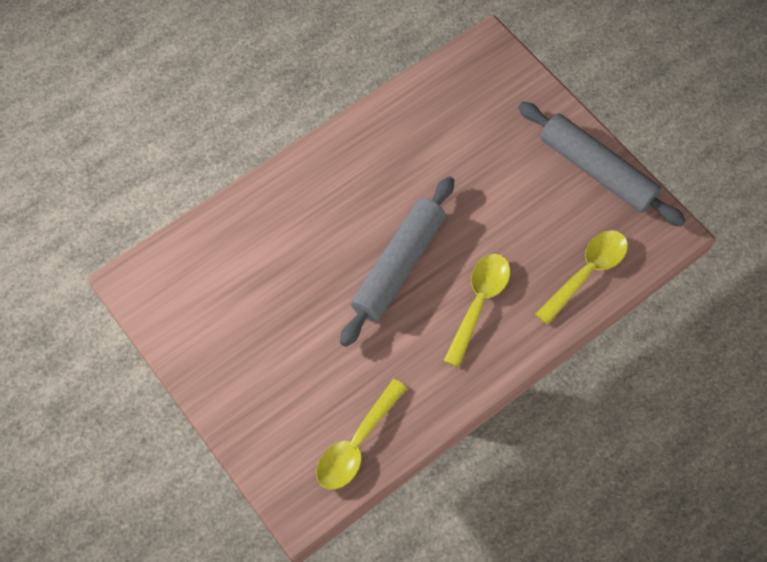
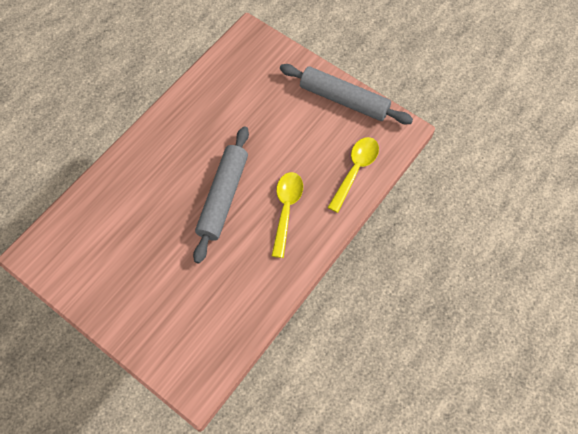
camera: 15 degrees left, 0 degrees up
(356, 443) = (224, 331): yellow spoon -> none

